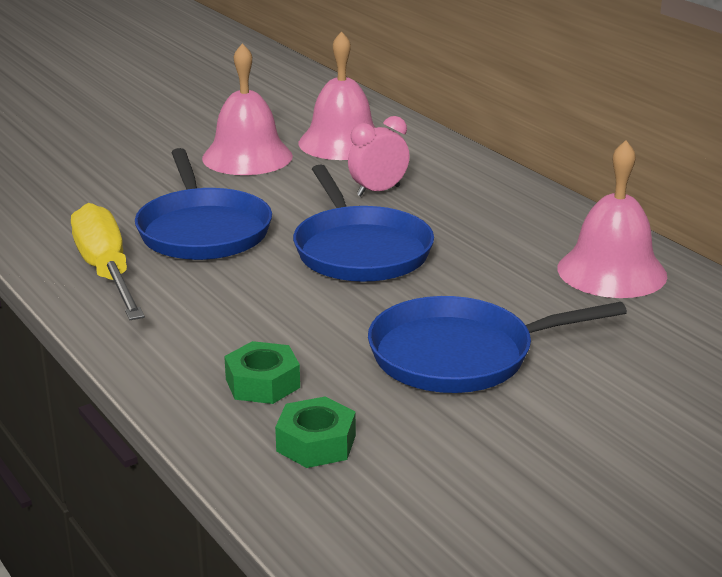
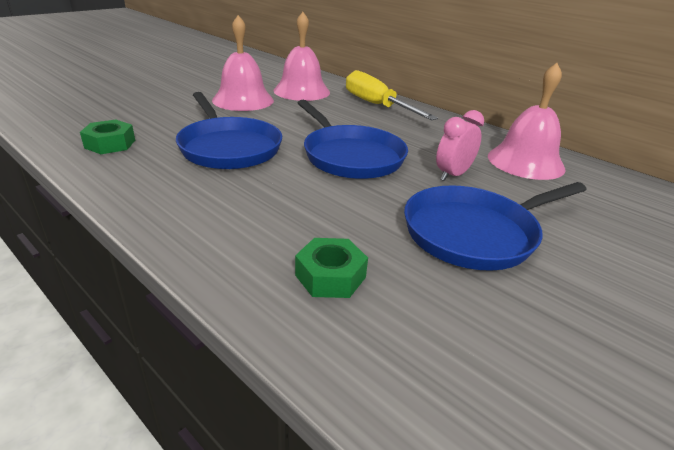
camera: 15 degrees left, 5 degrees up
(106, 272) = (158, 183): yellow screwdriver -> yellow screwdriver (377, 105)
(316, 443) = (412, 340): green nut -> green nut (110, 144)
(378, 191) = (340, 118): pink clock -> pink clock (453, 175)

